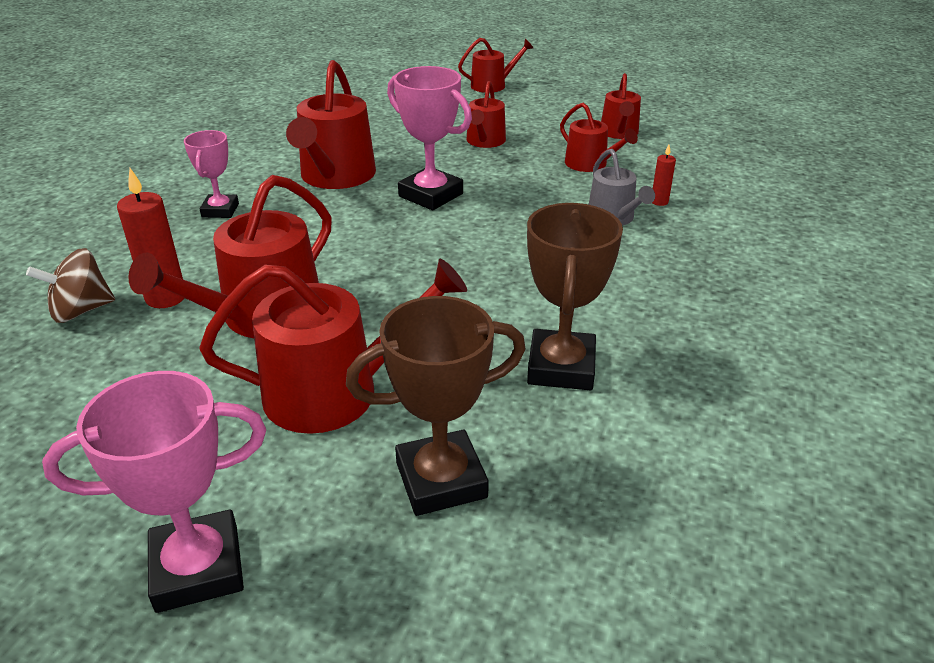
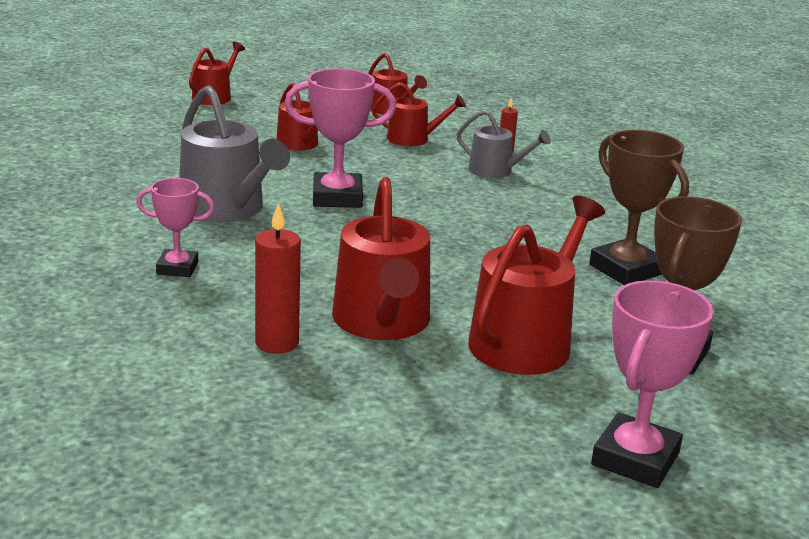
camera: 45 degrees left, 10 degrees down
(81, 310) = (223, 382): brown spinning top -> none
(220, 210) = (177, 268): pink trophy -> pink trophy turned 45 degrees counterclockwise
(335, 177) = (227, 209): red watering can -> grey watering can

